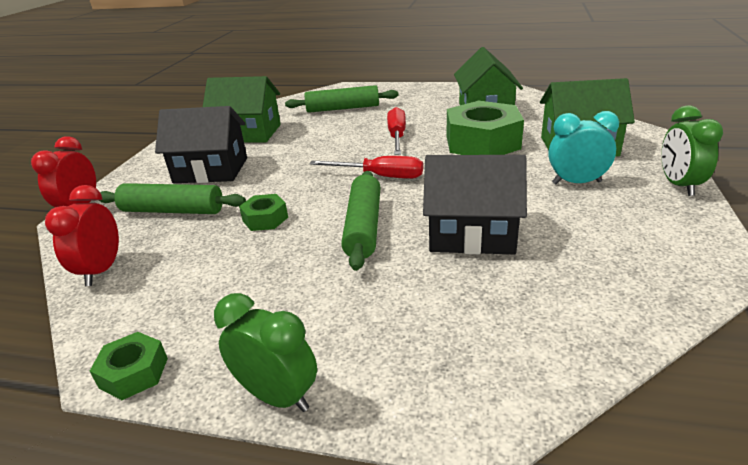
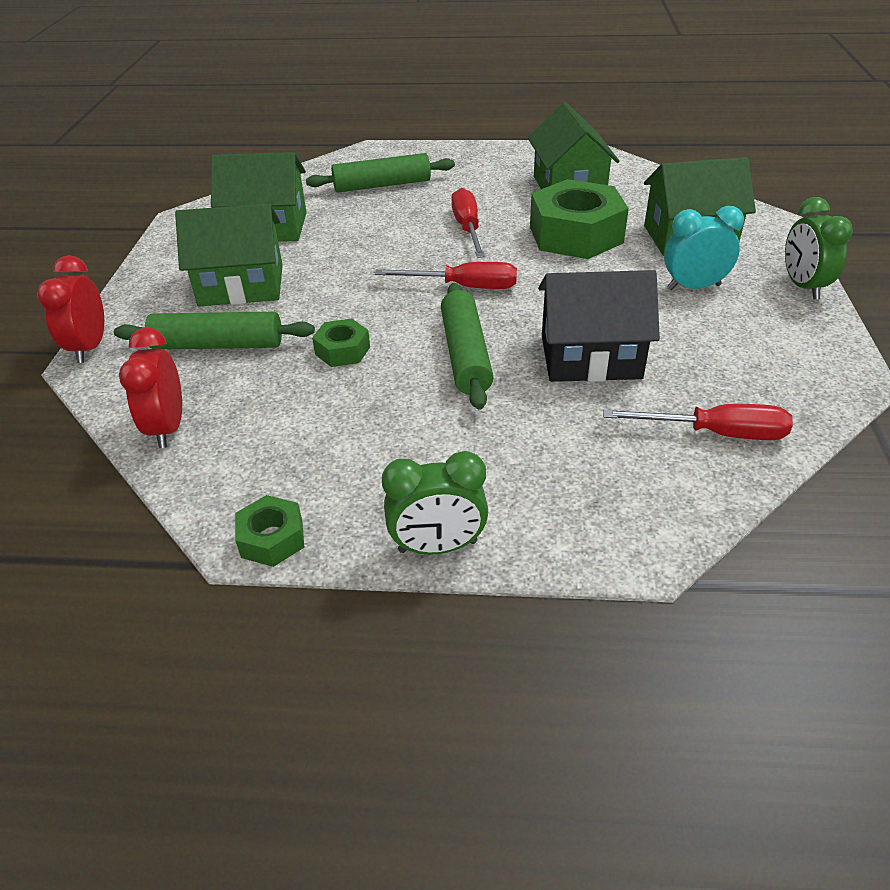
camera: 10 degrees left, 10 degrees up
(211, 170) = (241, 285): black house -> green house
(277, 396) = (438, 546): green clock -> green clock turned 150 degrees clockwise
(578, 307) = (715, 433): none -> red screwdriver

